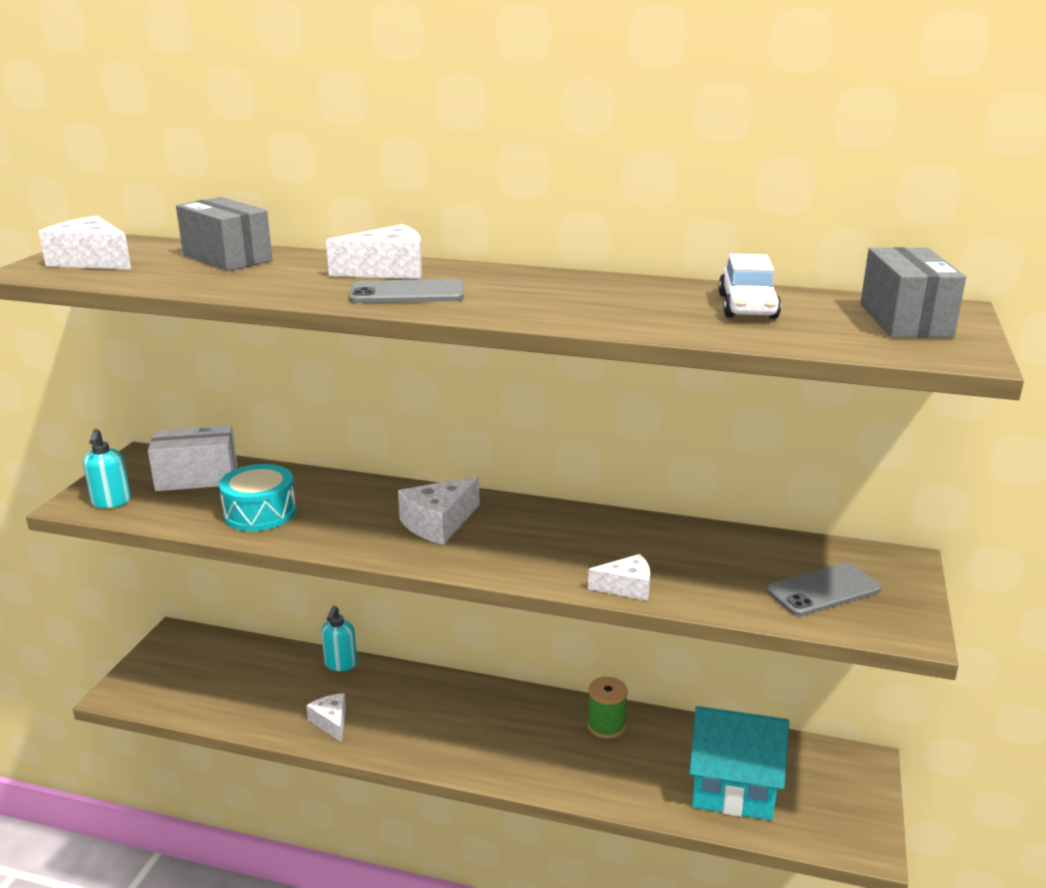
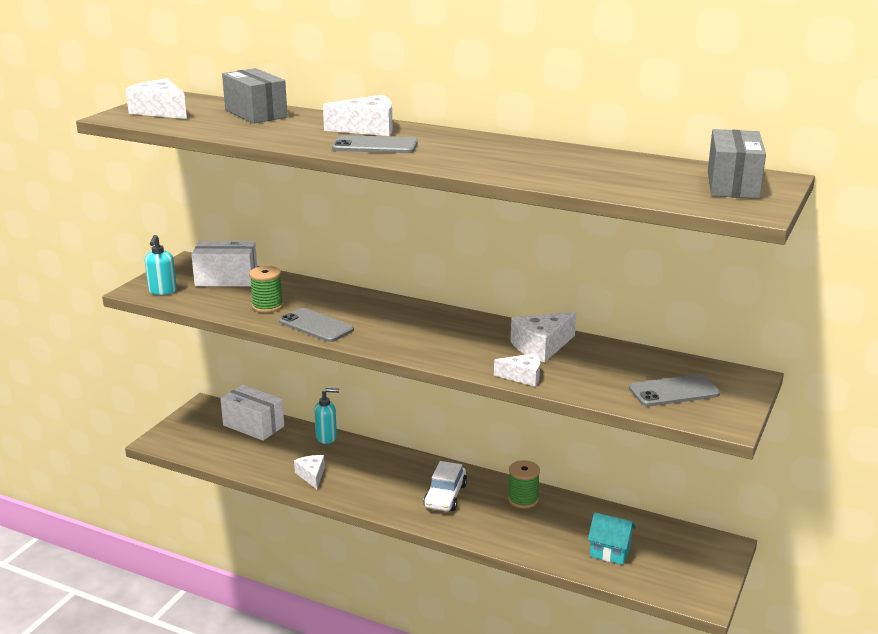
camera: 10 degrees right, 0 degrees up
(242, 657) = (253, 426): none -> white box
(260, 513) = (267, 306): turquoise drum -> green spool
(332, 536) = (316, 326): none -> grey phone
(340, 664) = (326, 437): turquoise soap dispenser -> turquoise soap dispenser turned 120 degrees counterclockwise
(439, 523) = (397, 323): white cheese -> white cheese (541, 346)
(733, 789) = (610, 552): turquoise house -> turquoise house, size x0.56
(747, 306) = (620, 168): white car -> white car (445, 496)

